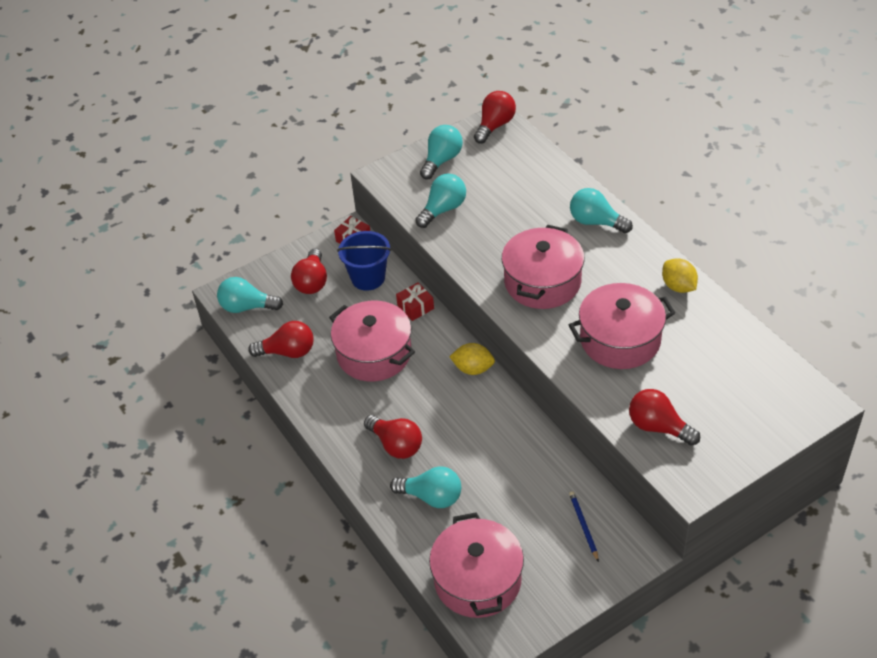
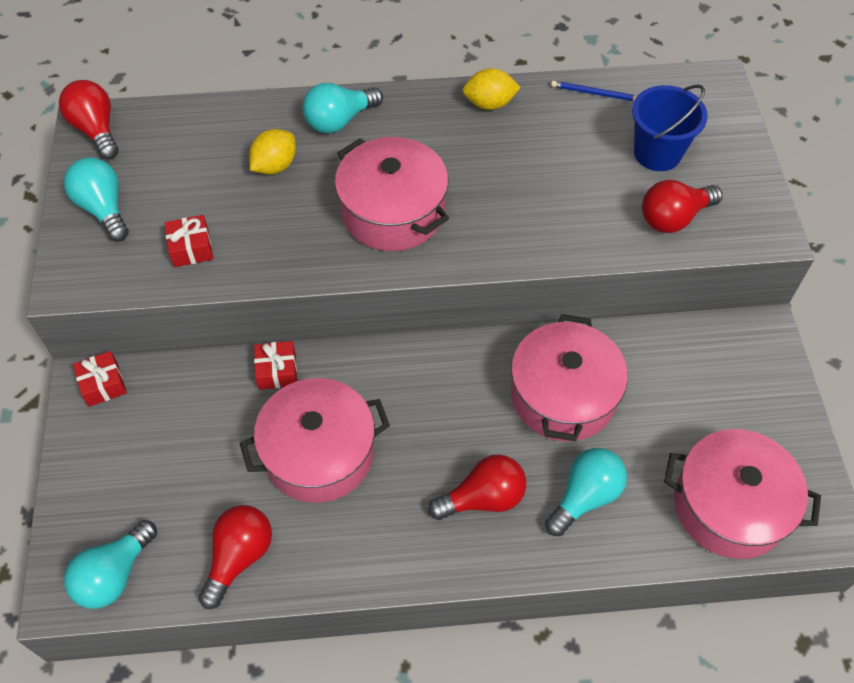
camera: 65 degrees left, 10 degrees up
(312, 282) = (137, 469): red light bulb -> none
(368, 278) = (185, 400): blue bucket -> blue bucket (657, 153)
(443, 209) = (191, 248): turquoise light bulb -> red gift
(473, 369) = (419, 359): yellow lemon -> yellow lemon (275, 166)
(583, 526) = (705, 366): blue pencil -> blue pencil (595, 93)
(620, 340) = (530, 188): pink pot -> pink pot (563, 395)

